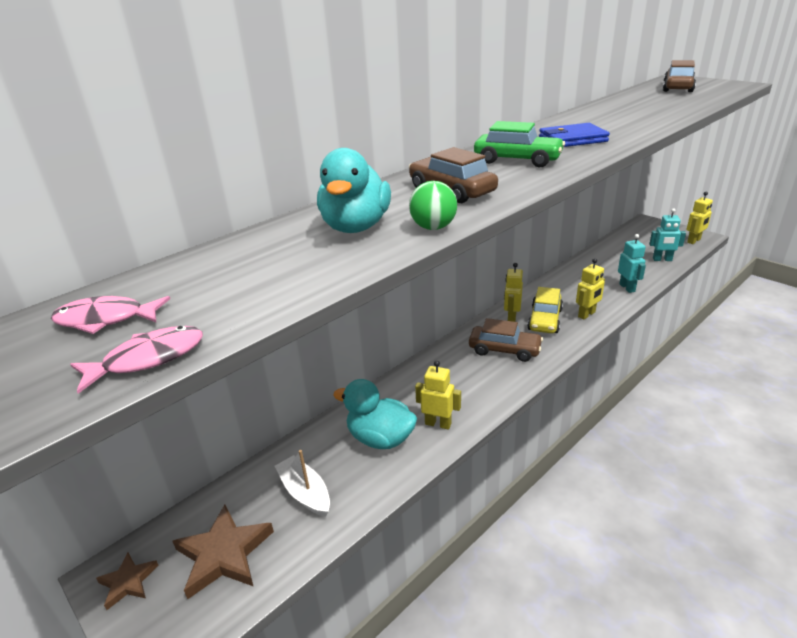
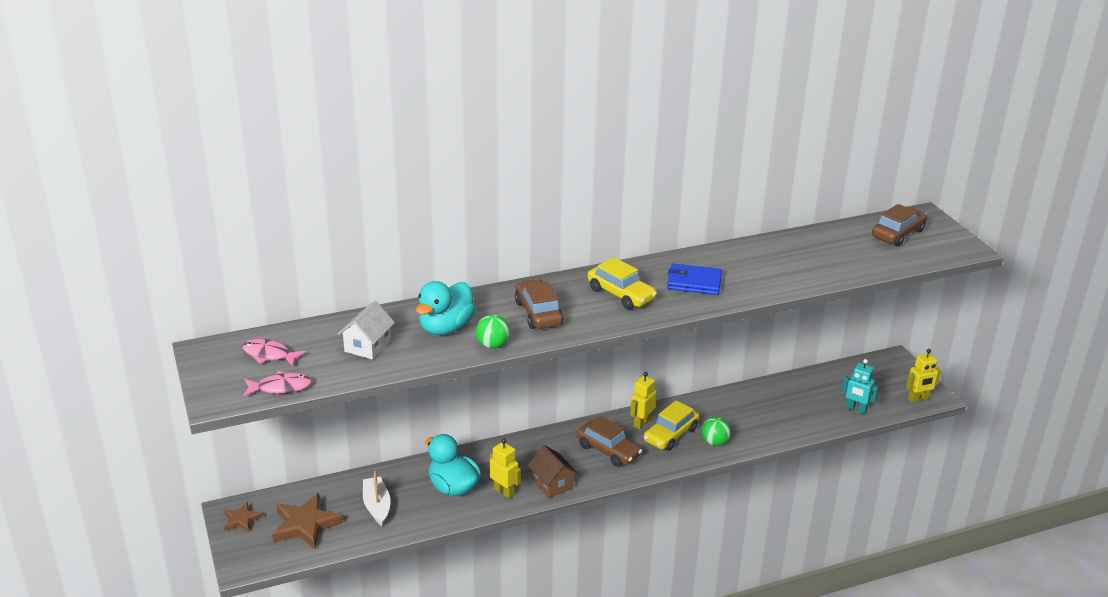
camera: 20 degrees right, 0 degrees up
(263, 269) = (367, 346): none -> white house
(480, 398) = (552, 484): none -> brown house
(517, 160) = (621, 294): green car -> yellow car
(587, 314) = (715, 442): yellow robot -> green ball
(627, 288) = (783, 428): turquoise robot -> none

